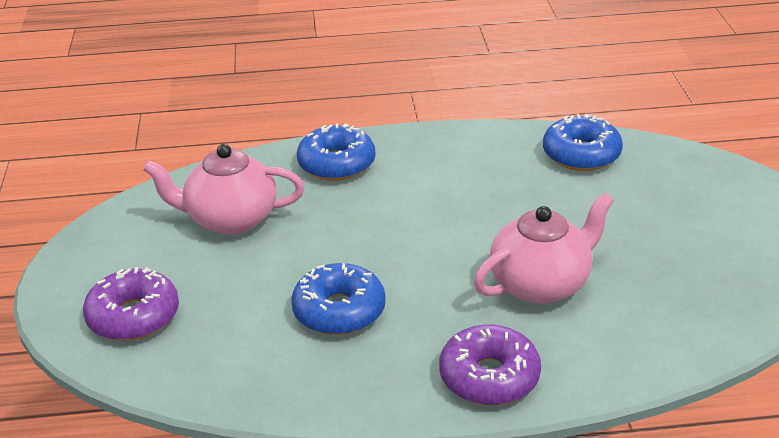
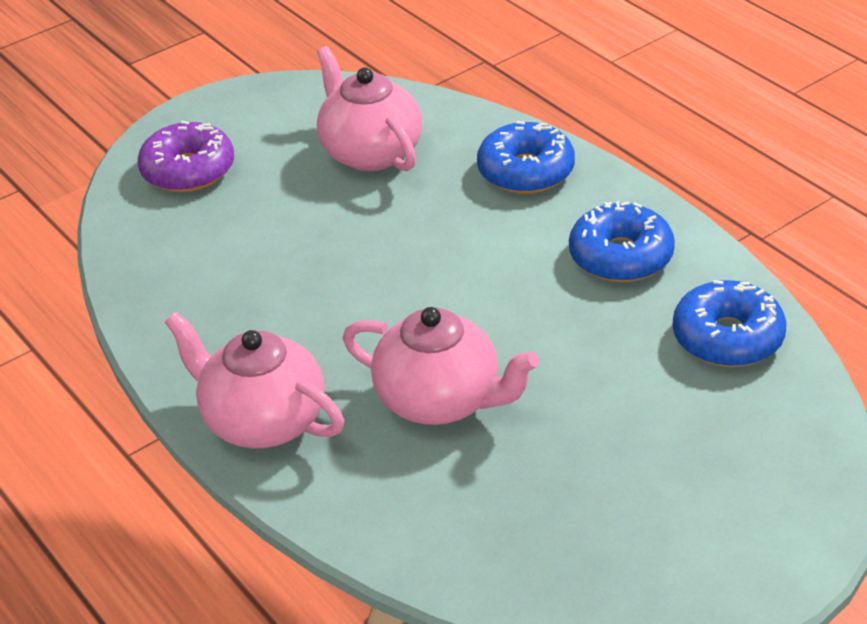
camera: 60 degrees right, 5 degrees up
(339, 311) = (287, 282): blue donut -> blue donut (621, 256)
(489, 377) = (262, 421): purple donut -> pink teapot

